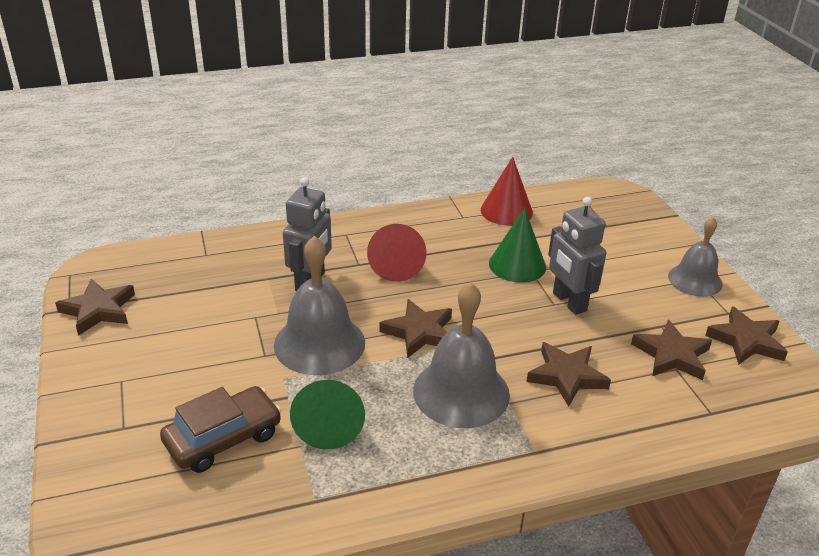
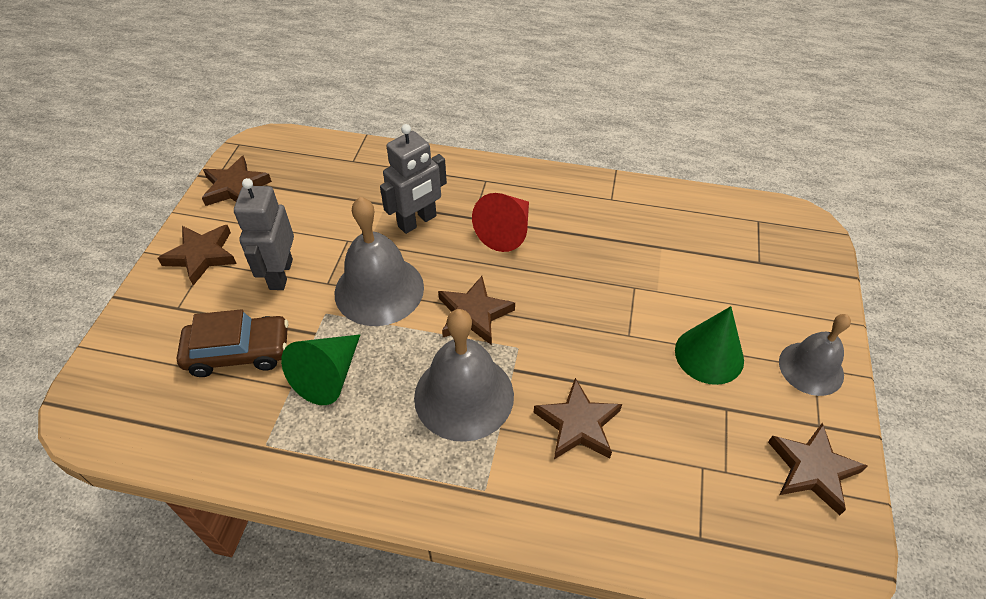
camera: 30 degrees right, 15 degrees up
(506, 211) = (661, 207): red cone -> none
(517, 265) = (624, 275): green cone -> green cone (709, 355)
(569, 302) = (646, 339): grey robot -> grey robot (280, 274)
(672, 355) = (710, 449): brown star -> brown star (202, 255)

